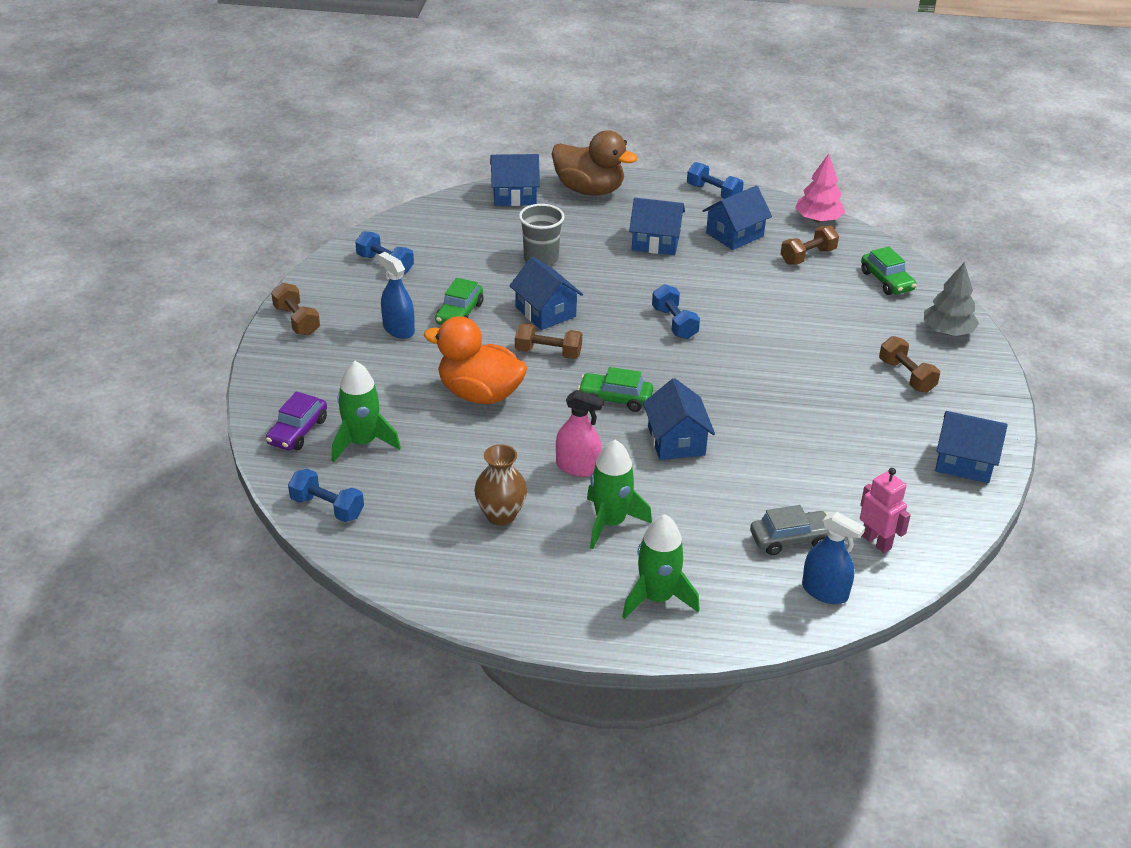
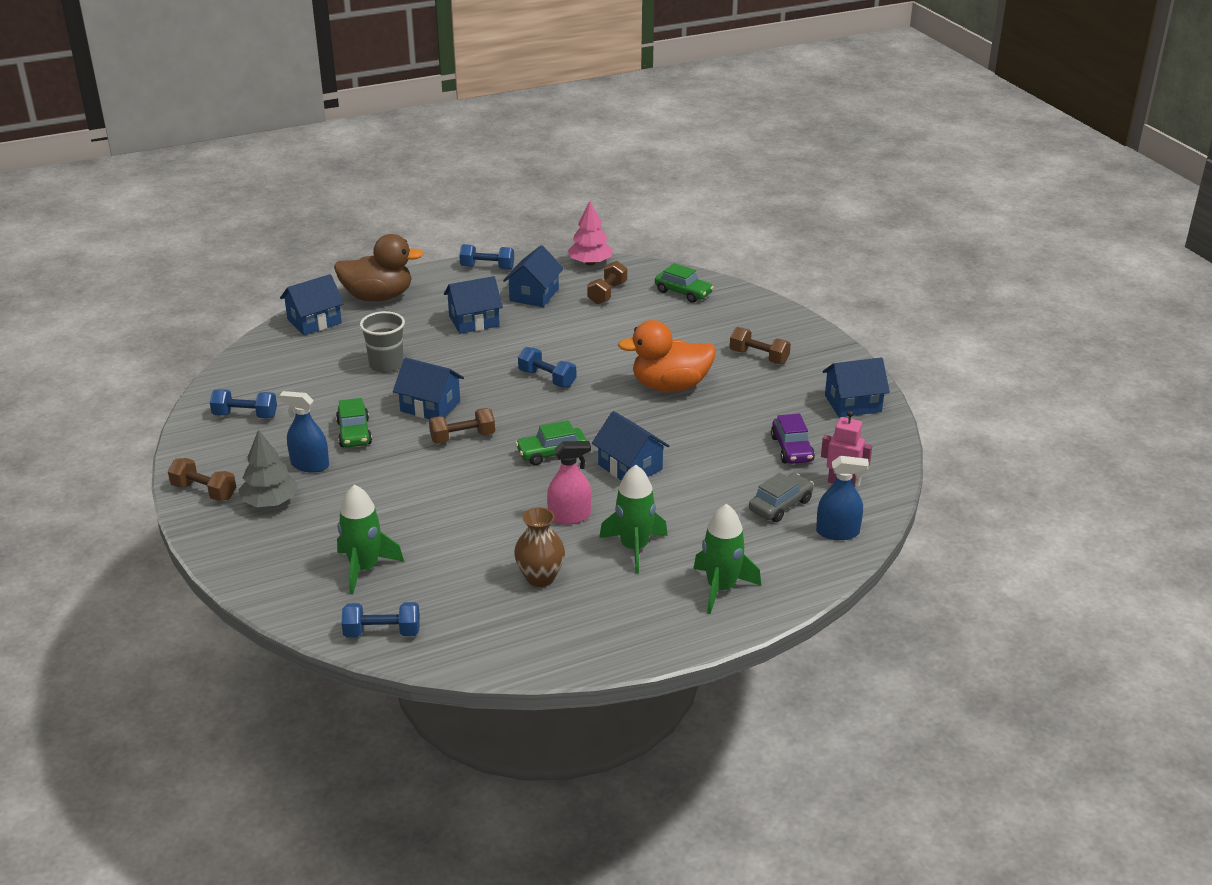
camera: 30 degrees left, 5 degrees down
(298, 431) = (294, 582): purple car -> purple car (792, 449)
(479, 394) = (433, 491): orange duck -> orange duck (670, 386)
(947, 331) = (760, 315): grey tree -> grey tree (270, 502)

